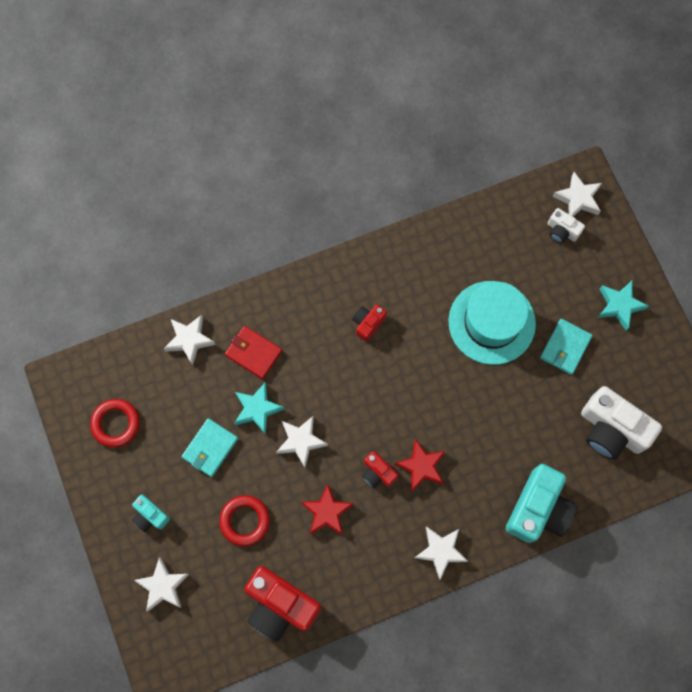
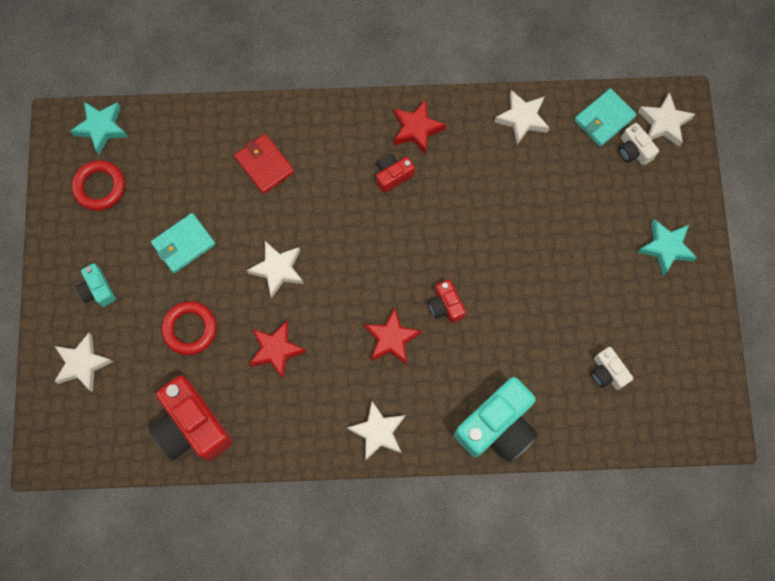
camera: 20 degrees right, 0 degrees up
(189, 340) = (205, 130): white star -> white star (522, 119)
(257, 409) = (246, 222): turquoise star -> turquoise star (101, 128)
(372, 276) = (416, 129): none -> red star
(377, 473) = (344, 329): red camera -> red camera (446, 306)
(491, 322) = (522, 218): turquoise hat -> none
(565, 347) = (591, 270): turquoise wallet -> turquoise wallet (604, 119)
(611, 429) = (607, 372): white camera -> white camera, size x0.50

